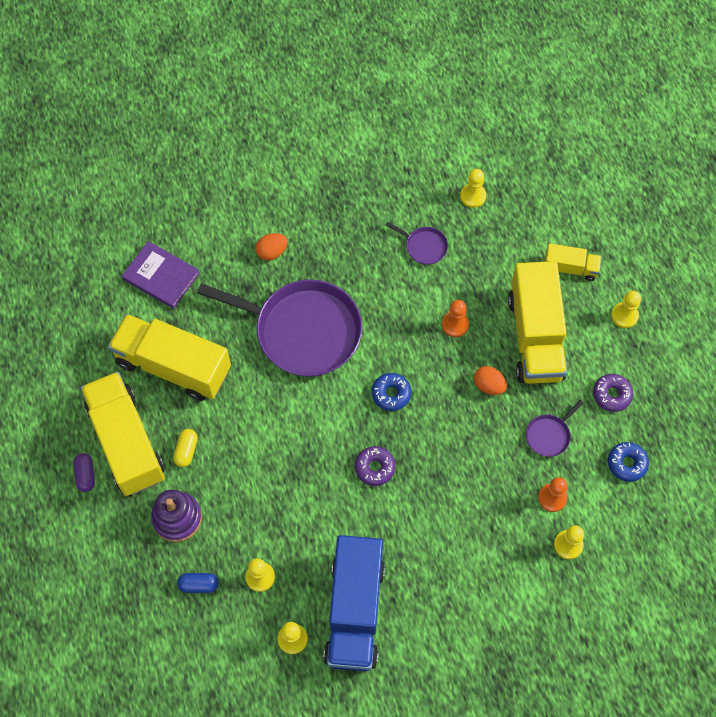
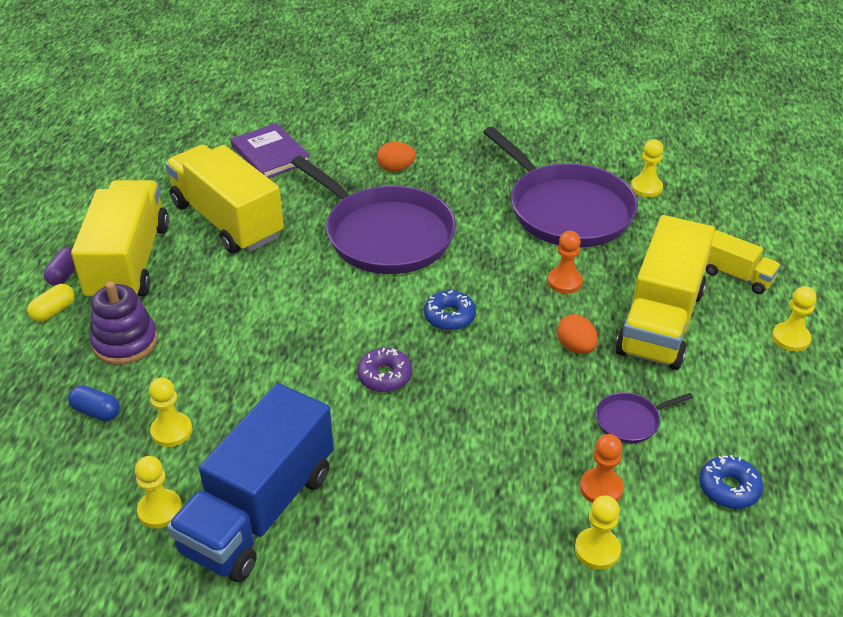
camera: 25 degrees right, 25 degrees down
(186, 450) = (184, 289): yellow capsule -> yellow capsule (54, 311)
(424, 246) = (566, 210): purple pan -> purple pan, size x2.43
(611, 395) = (738, 408): purple donut -> none

